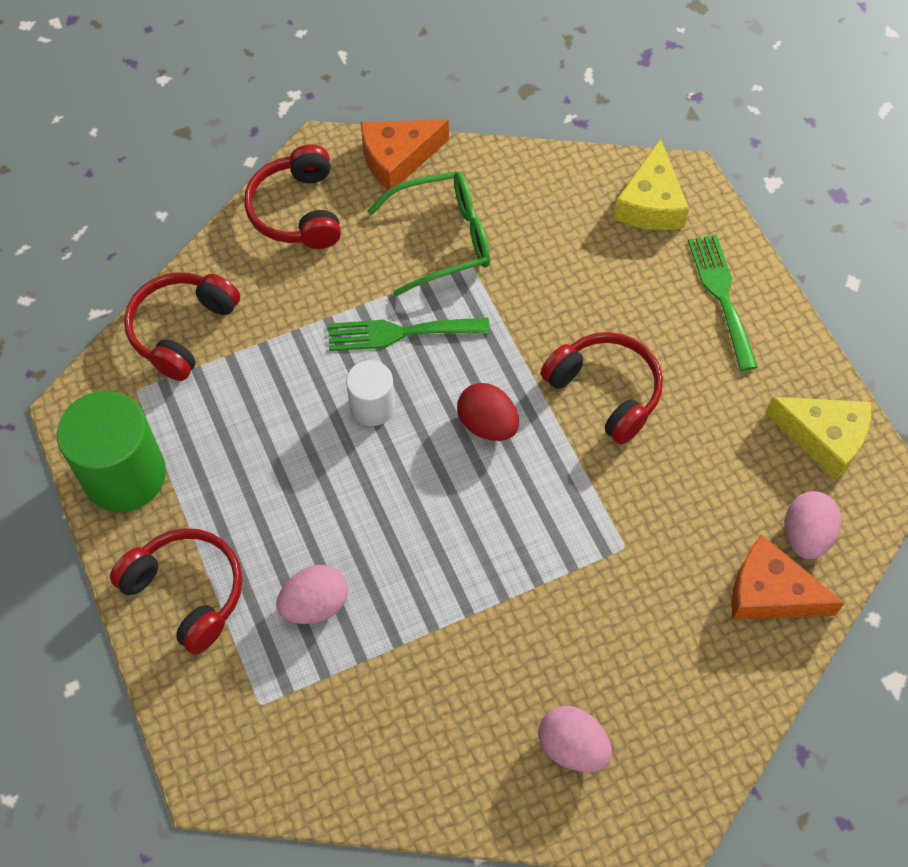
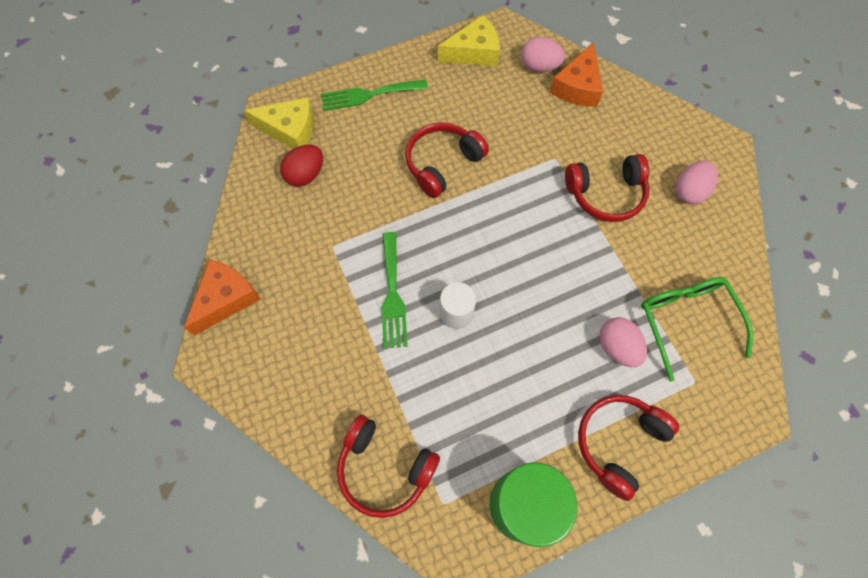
camera: 90 degrees left, 5 degrees up
(297, 211) = (270, 378): red headphones -> red headphones (606, 194)
(398, 159) = (226, 299): orange cheese -> orange cheese turned 120 degrees counterclockwise
(443, 239) = (308, 265): green glasses -> green glasses (686, 321)
(487, 424) = (469, 236): red egg -> red egg (305, 175)
(823, 438) = (474, 52): yellow cheese -> yellow cheese turned 45 degrees clockwise

